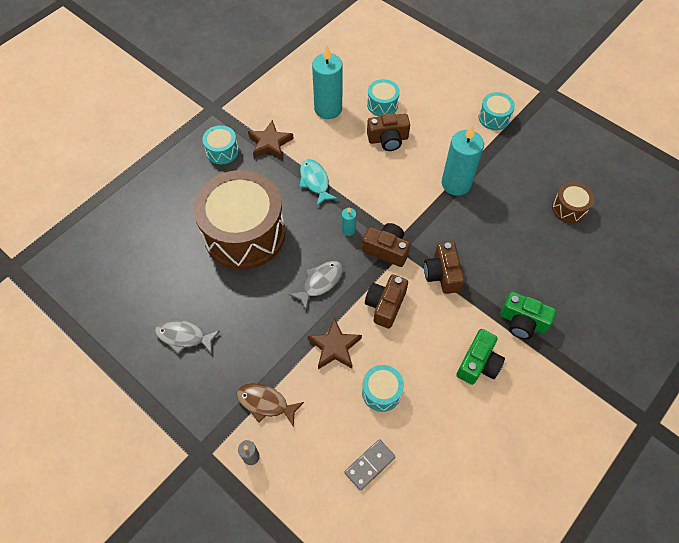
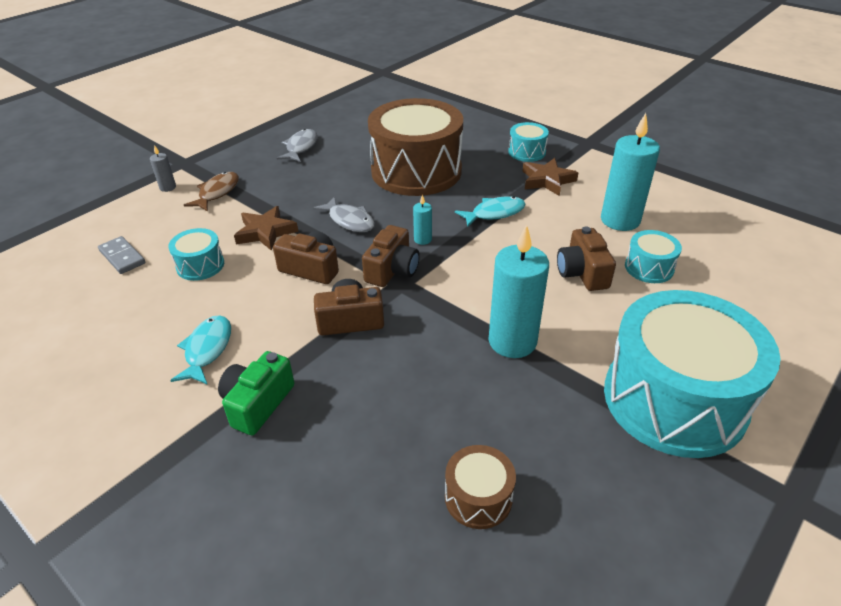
camera: 90 degrees right, 20 degrees down
(478, 363) = (207, 349): green camera -> turquoise fish
(494, 118) = (674, 399): turquoise drum -> turquoise drum, size x2.33

